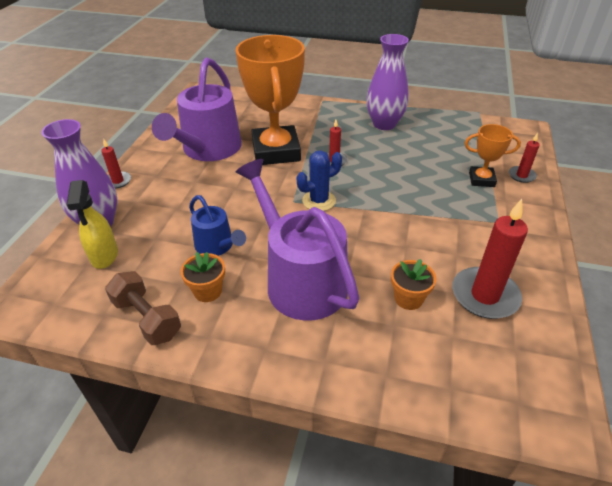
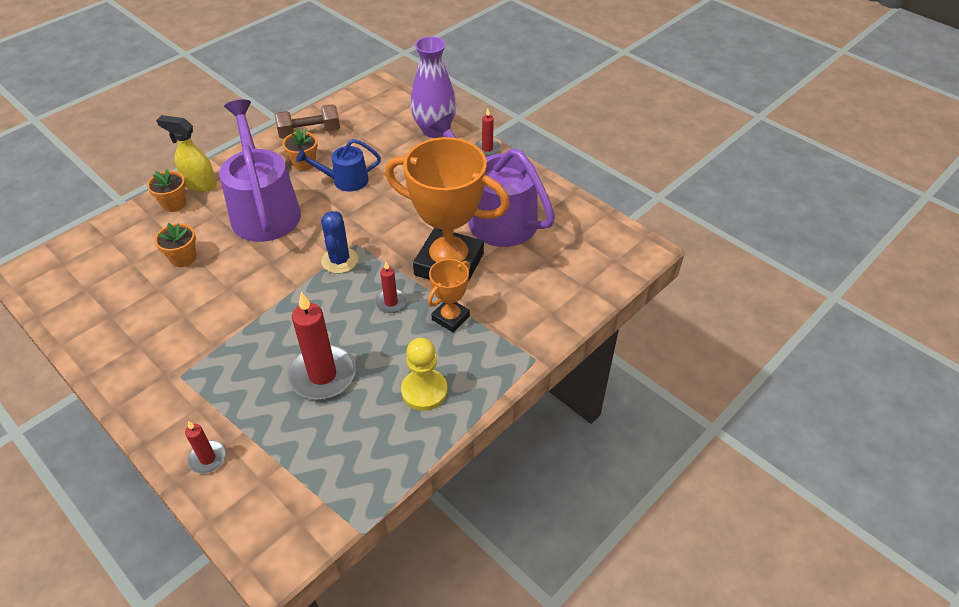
camera: 120 degrees right, 5 degrees up
(104, 256) = (391, 126): yellow spray bottle -> yellow spray bottle (199, 184)
(300, 280) = (264, 210): purple watering can -> purple watering can turned 105 degrees counterclockwise
(352, 365) = (174, 204): none -> orange flower pot
(384, 124) = (424, 391): purple vase -> yellow pawn
(481, 179) = (241, 412): orange trophy -> orange trophy (450, 318)
(485, 295) = (134, 303): red candle -> red candle (322, 375)

